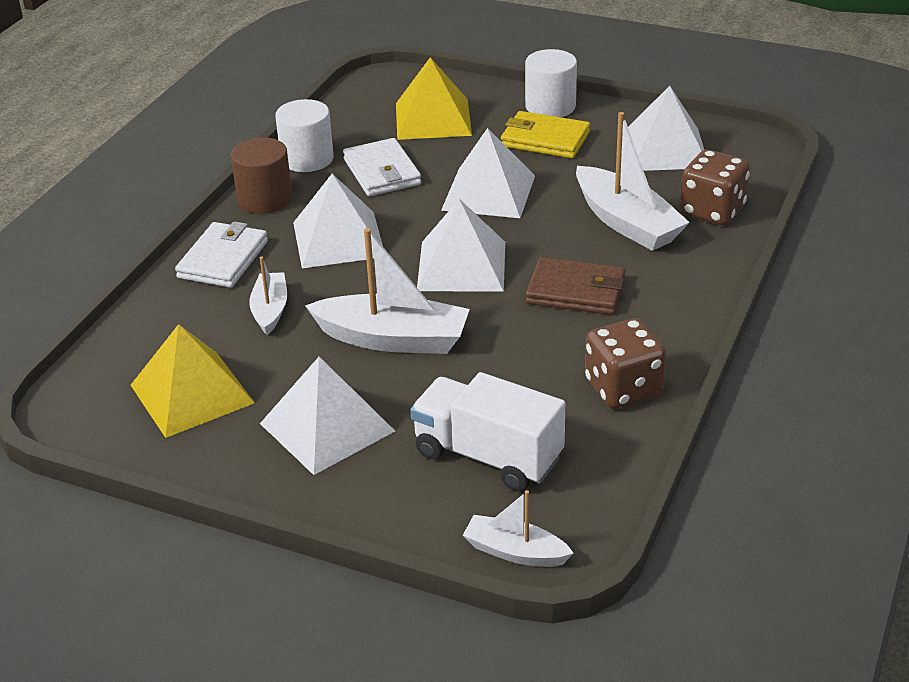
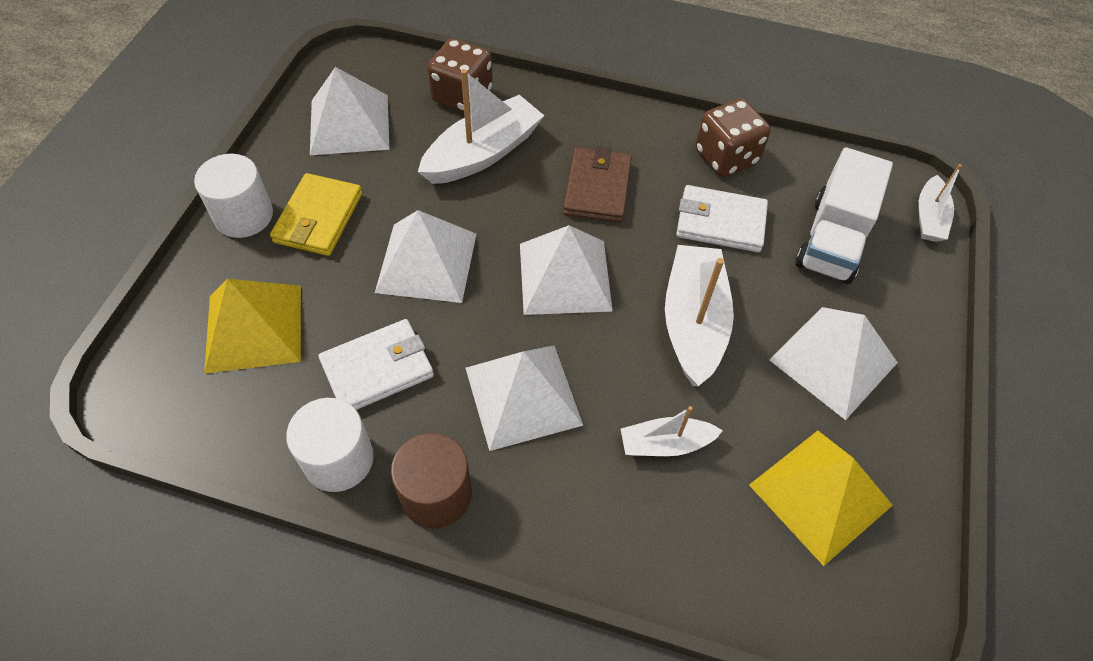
camera: 100 degrees left, 20 degrees up
(223, 259) = (573, 517): white wallet -> white wallet (720, 222)

